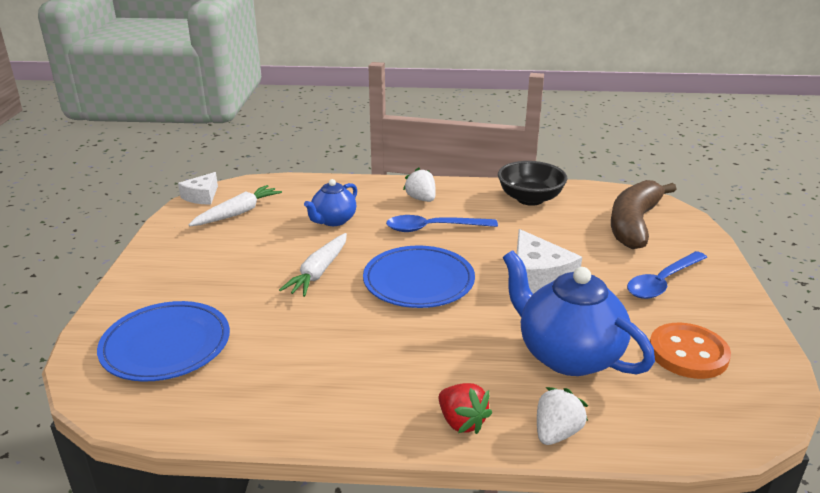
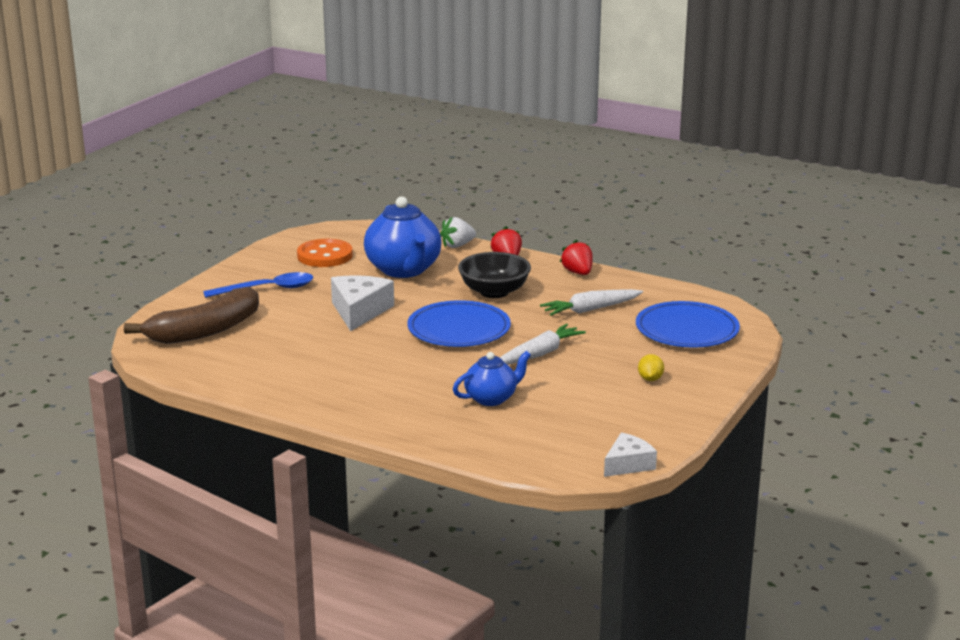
camera: 155 degrees left, 5 degrees down
(198, 270) = (650, 379): none -> yellow lemon
(237, 213) = (592, 431): white carrot -> white carrot (590, 309)
(343, 420) = (578, 273): none -> red strawberry
(421, 199) = (375, 401): white strawberry -> none
(433, 228) = (397, 368): blue spoon -> none
(530, 199) = (261, 375): black bowl -> black bowl (494, 292)

